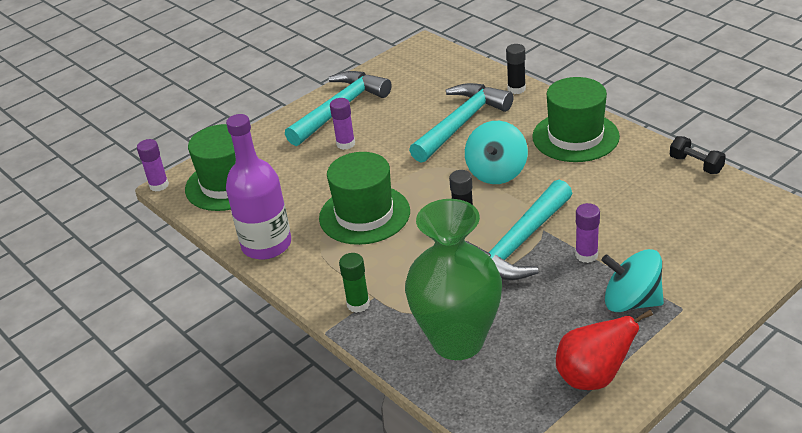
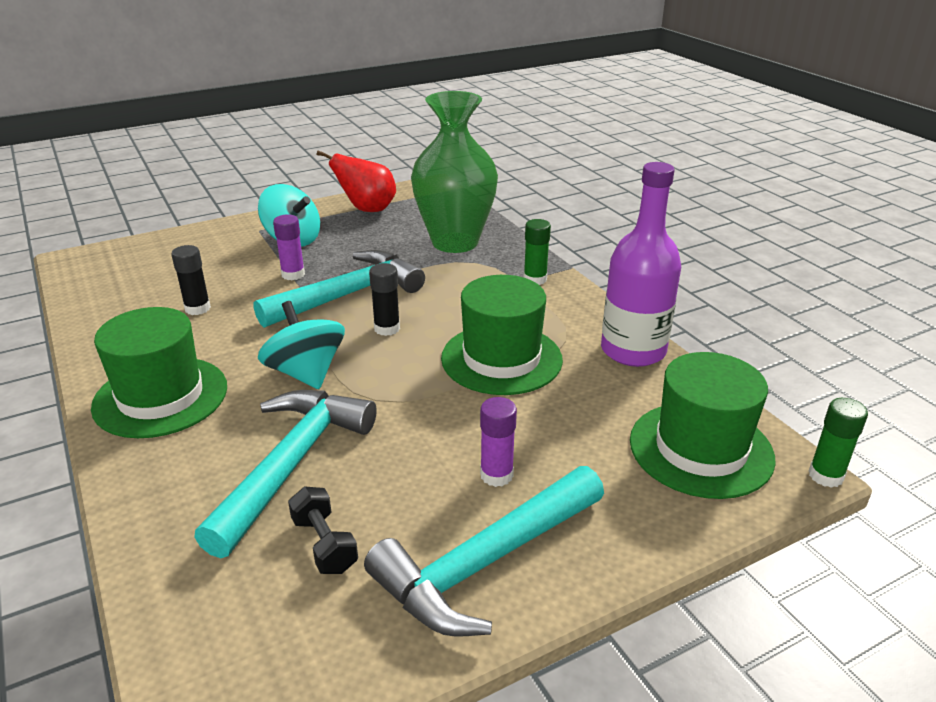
camera: 170 degrees left, 5 degrees down
(159, 185) = (825, 476): purple glue stick -> green glue stick
(461, 123) = (292, 464): turquoise hammer -> turquoise hammer turned 150 degrees clockwise
(496, 172) = (306, 373): turquoise spinning top -> turquoise spinning top turned 60 degrees counterclockwise
(516, 89) = (145, 513): black glue stick -> black glue stick (197, 308)
(696, 165) = (80, 328): black dumbbell -> black dumbbell (324, 544)

